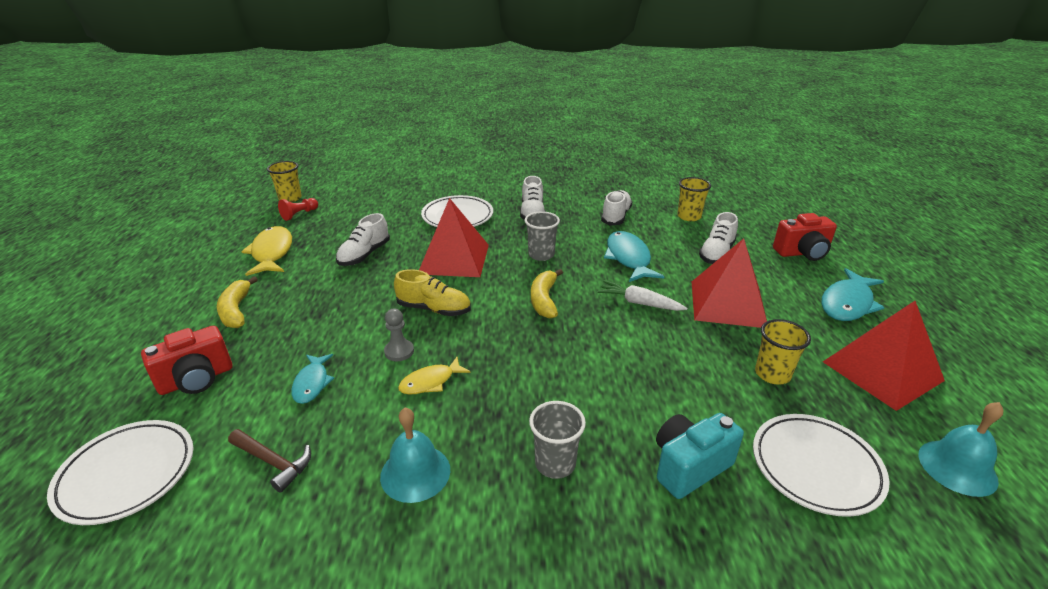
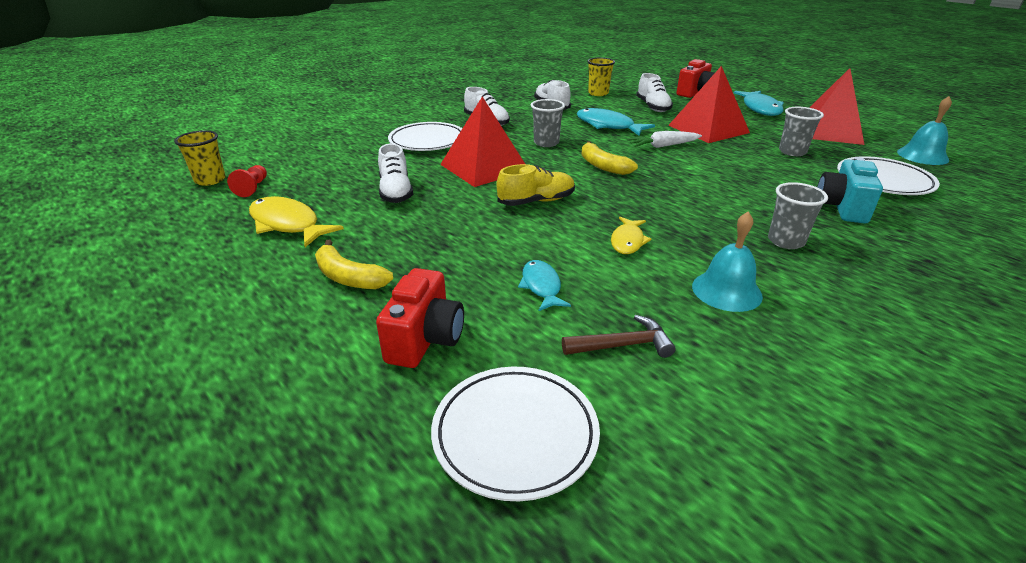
camera: 40 degrees left, 0 degrees up
(312, 383) = (541, 286): turquoise fish -> turquoise fish turned 150 degrees counterclockwise
(399, 351) = (566, 236): grey pawn -> none
(772, 374) = (792, 152): yellow cup -> grey cup

